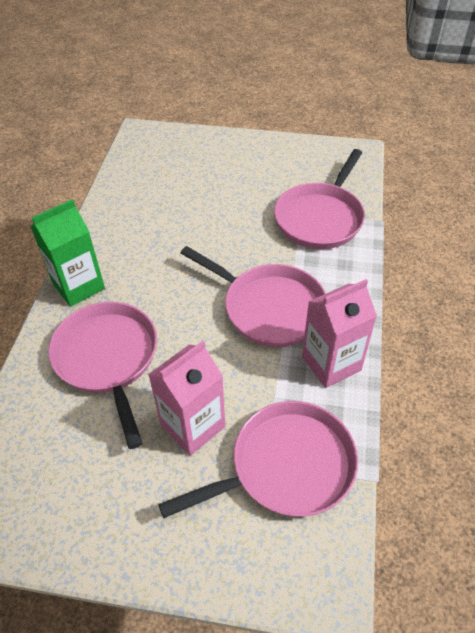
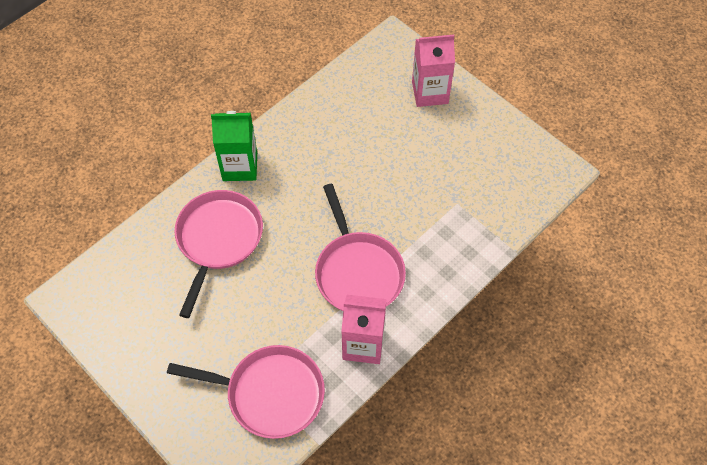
camera: 35 degrees right, 10 degrees up
(193, 426) = (235, 325): pink carton -> pink carton (430, 92)
(320, 218) = (467, 218): pink pan -> none

